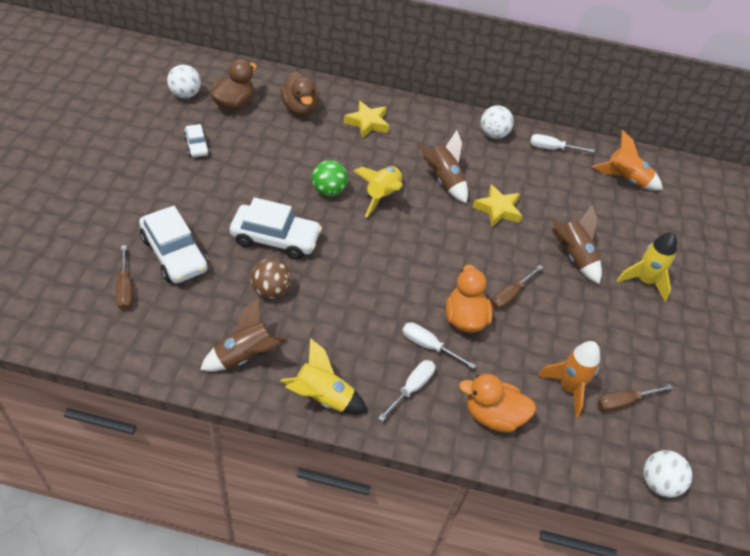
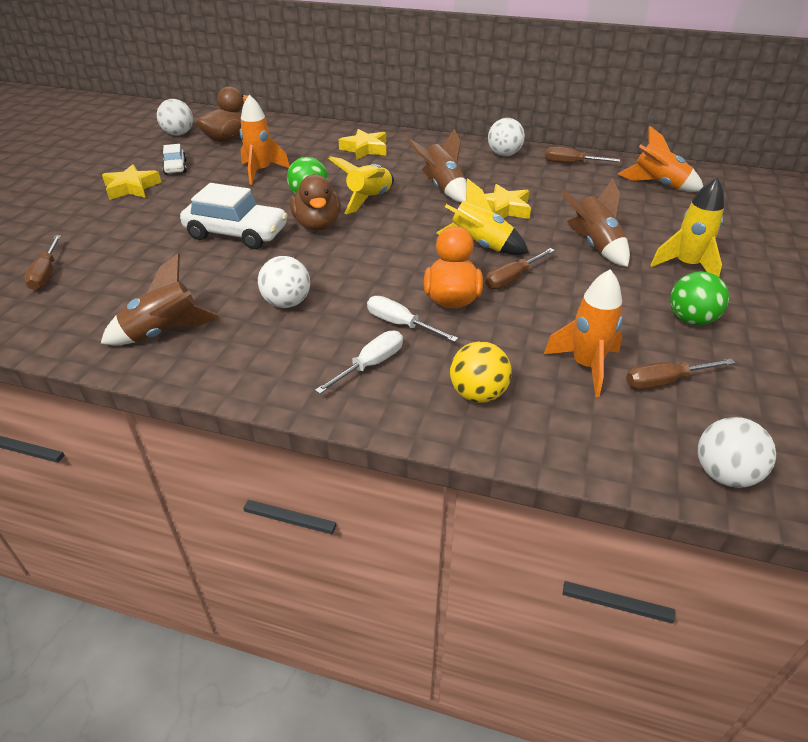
camera: 10 degrees right, 10 degrees down
(164, 175) = (131, 188): none -> yellow star
(175, 254) = (116, 246): white car -> none
(271, 290) = (217, 275): brown ball -> none
(278, 154) = (261, 172): none -> orange rocket
(300, 108) = (295, 140): brown duck -> brown duck (317, 225)
(322, 397) = (250, 373): yellow rocket -> yellow rocket (480, 246)
(335, 323) = (287, 303): none -> white ball
(493, 415) = (478, 394): orange duck -> yellow ball
(552, 148) = (571, 163): white screwdriver -> brown screwdriver
(644, 340) = (691, 319): none -> green ball

